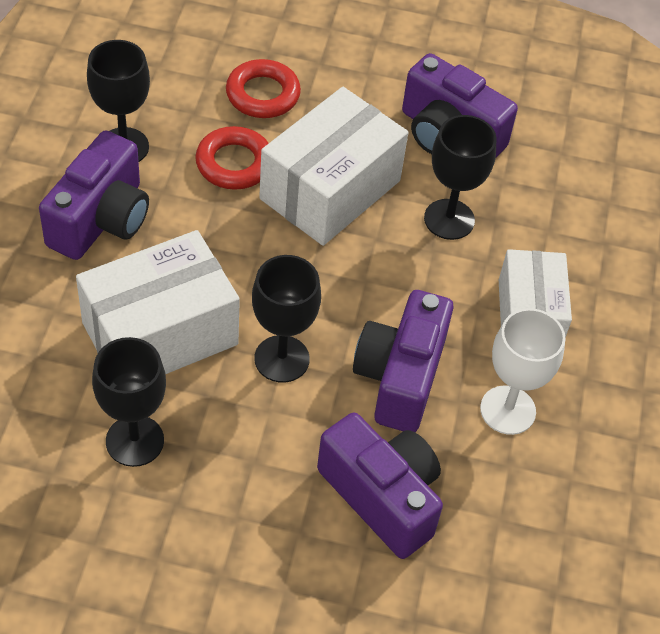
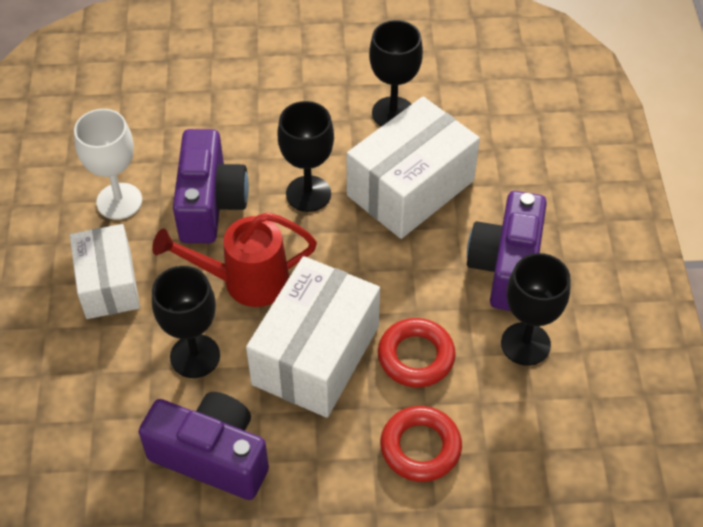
camera: 170 degrees right, 0 degrees up
(381, 278) = (245, 281): none -> red watering can
(382, 497) = (205, 121): purple camera -> none

